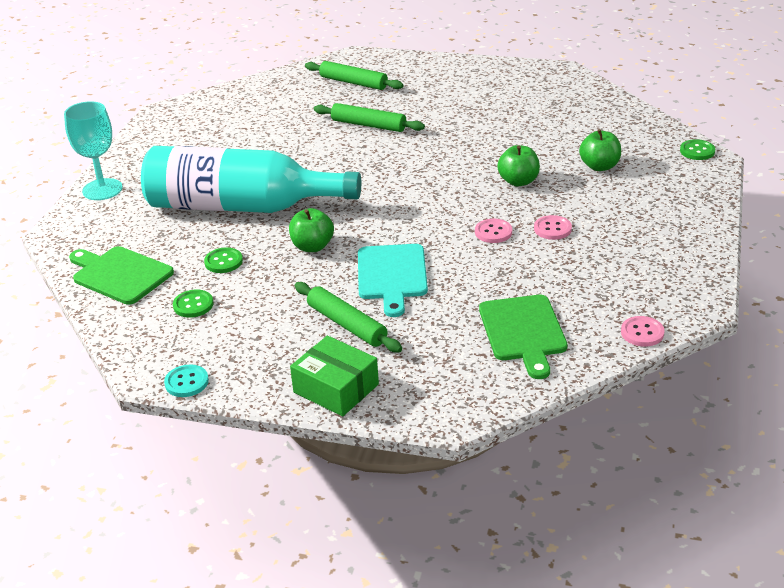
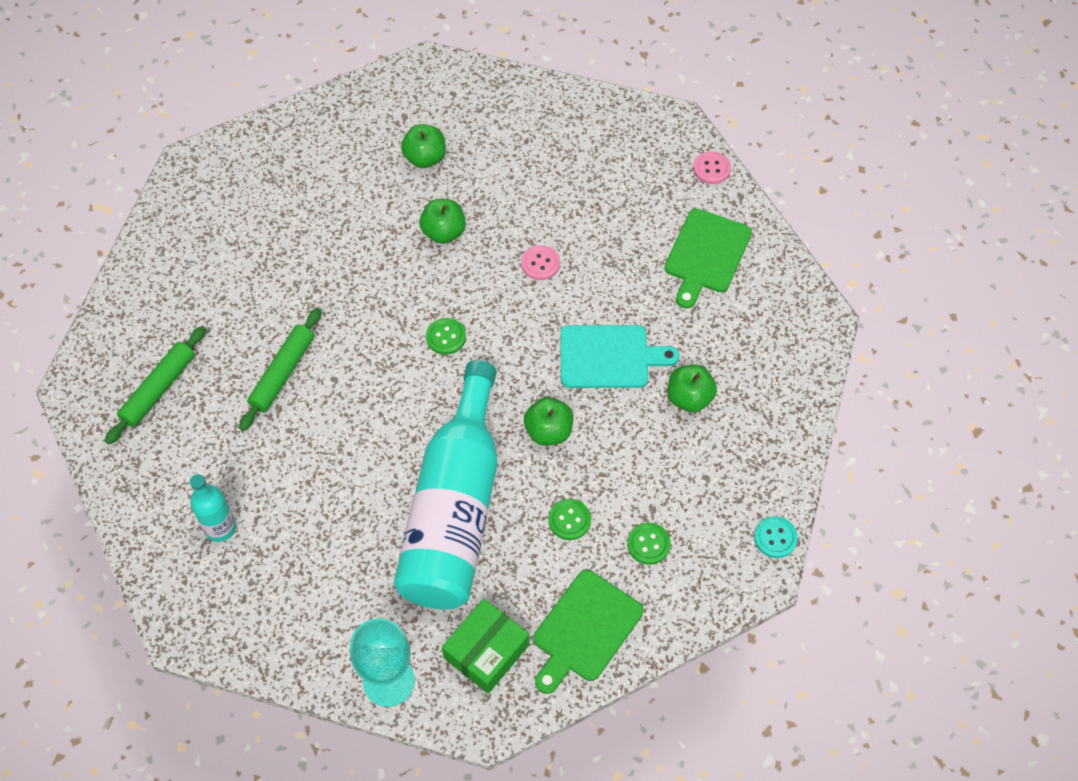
camera: 90 degrees left, 25 degrees up
(239, 116) = (220, 527): none -> turquoise bottle
(336, 388) = (784, 407): green box -> green box (486, 651)
(347, 324) = (689, 398): green rolling pin -> green apple
(523, 331) = (706, 255): green cutting board -> green cutting board turned 120 degrees clockwise
(552, 229) = (540, 213): pink button -> none
(697, 151) = (409, 73): green button -> green button (446, 337)

